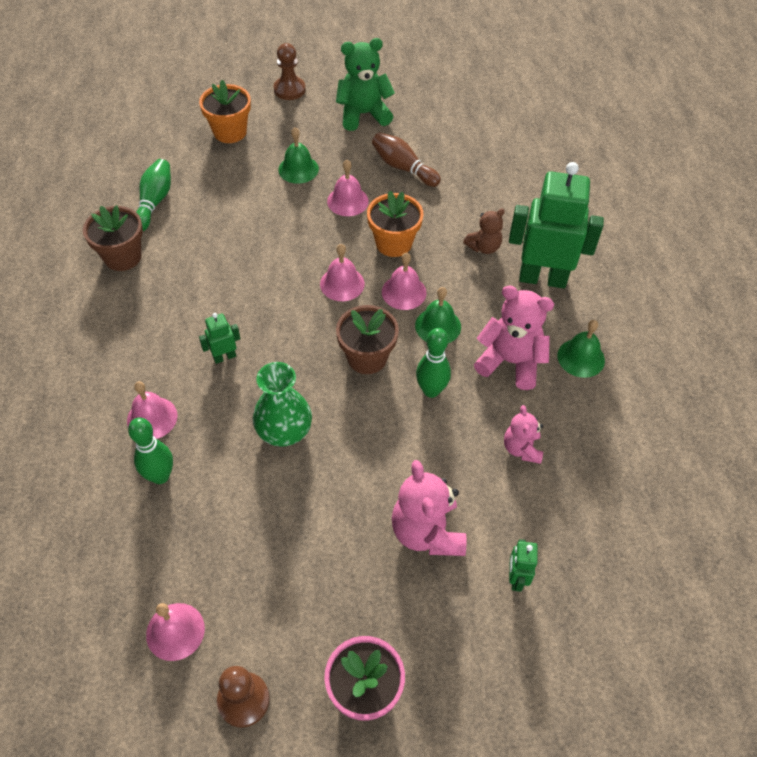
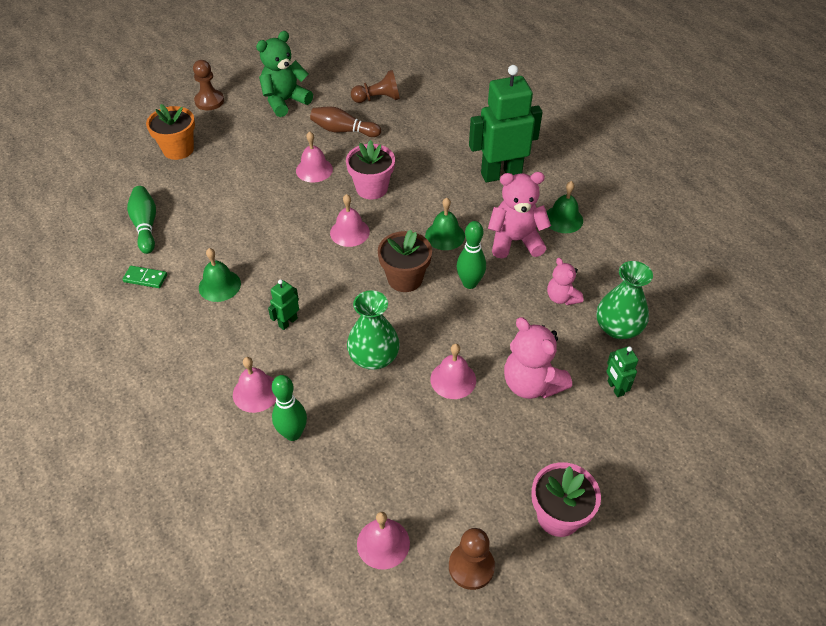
camera: 25 degrees left, 5 degrees down
(123, 257) = (145, 278): brown flower pot -> green domino
(298, 169) = (257, 159): green bell -> green bell (219, 285)
(393, 243) = (372, 188): orange flower pot -> pink flower pot
(404, 292) = (403, 221): pink bell -> pink bell (453, 379)
(461, 144) = (378, 99): none -> brown pawn
(484, 247) = (443, 167): brown teddy bear -> none
(563, 511) = (618, 328): none -> green vase

